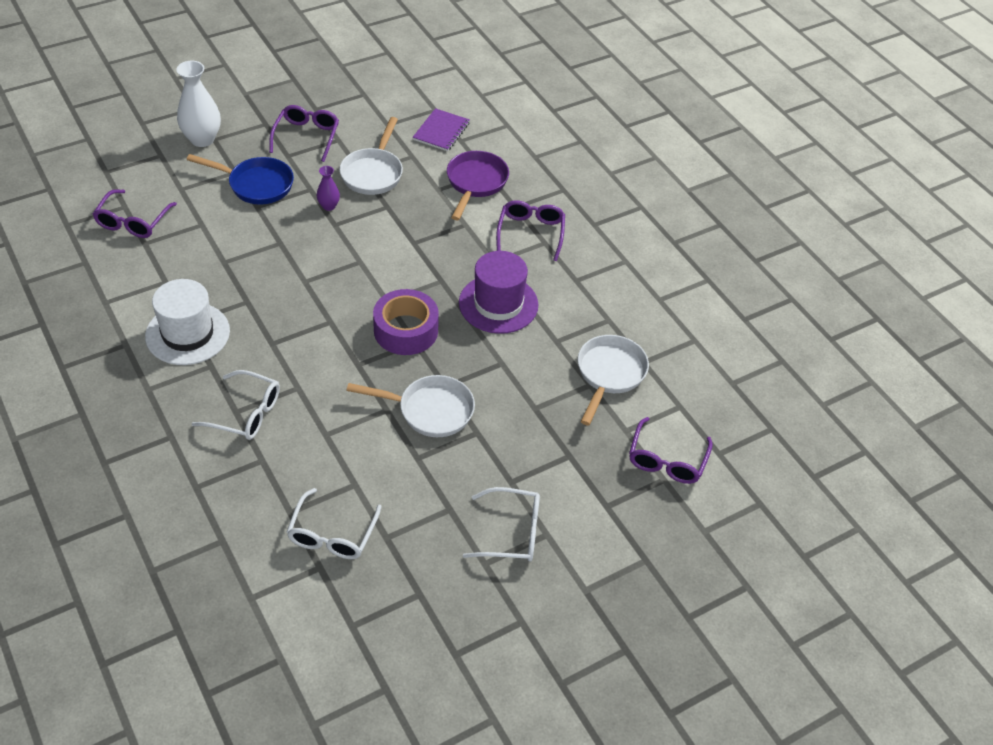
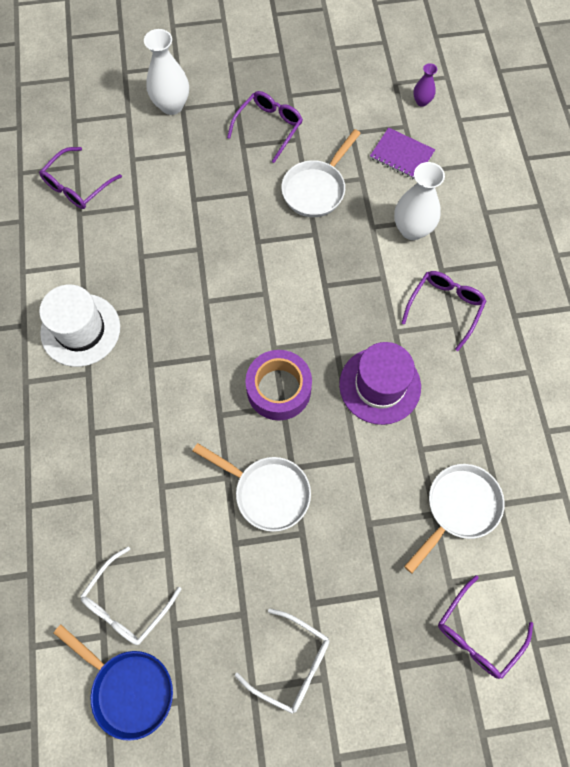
camera: 25 degrees right, 20 degrees up
(246, 413) = (99, 438): white glasses -> none
(256, 185) = (202, 173): blue pan -> blue pan (128, 688)
(329, 206) = (260, 218): purple vase -> purple vase (421, 101)
(441, 131) = (402, 155): purple notebook -> purple notebook turned 75 degrees clockwise
(475, 183) = (412, 229): purple pan -> white vase

